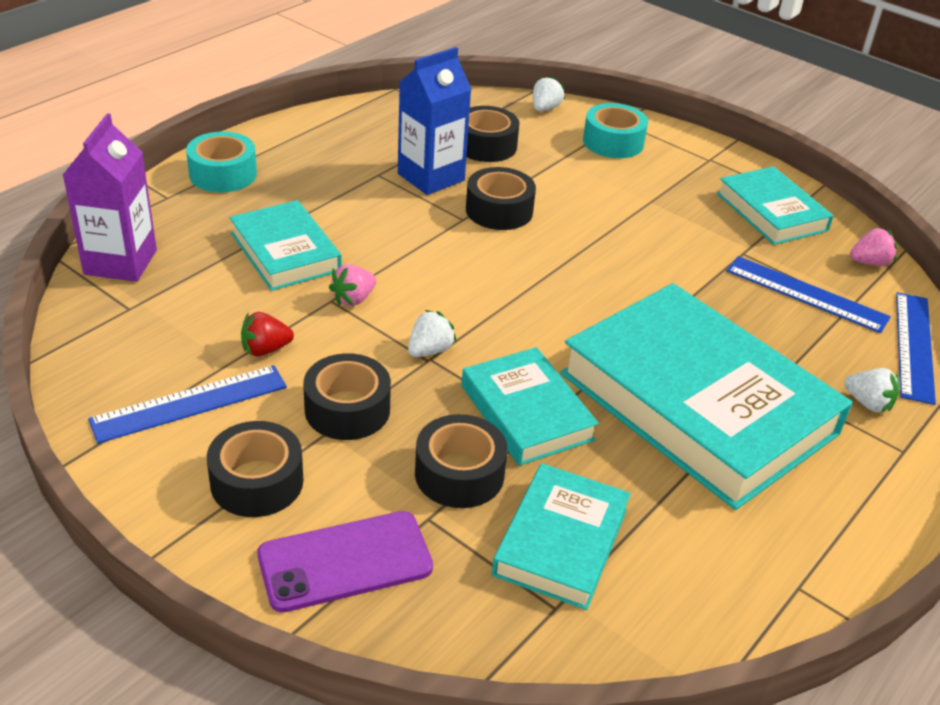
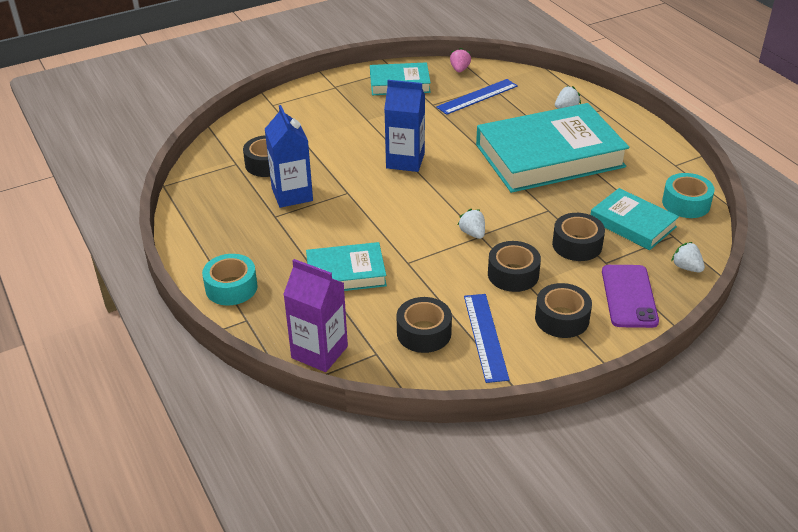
camera: 65 degrees left, 0 degrees up
(265, 349) = (446, 297): red strawberry -> none
(353, 299) = (411, 253): pink strawberry -> none
(499, 210) = (346, 176): black tape -> black tape (424, 333)
(526, 412) = (537, 211): turquoise book -> none
(545, 108) = (236, 129): white strawberry -> white strawberry (686, 267)
(572, 254) = (405, 161): none -> blue carton
(613, 142) = (295, 114): turquoise tape -> turquoise tape (686, 203)
(914, 346) = (530, 80): blue ruler -> none

